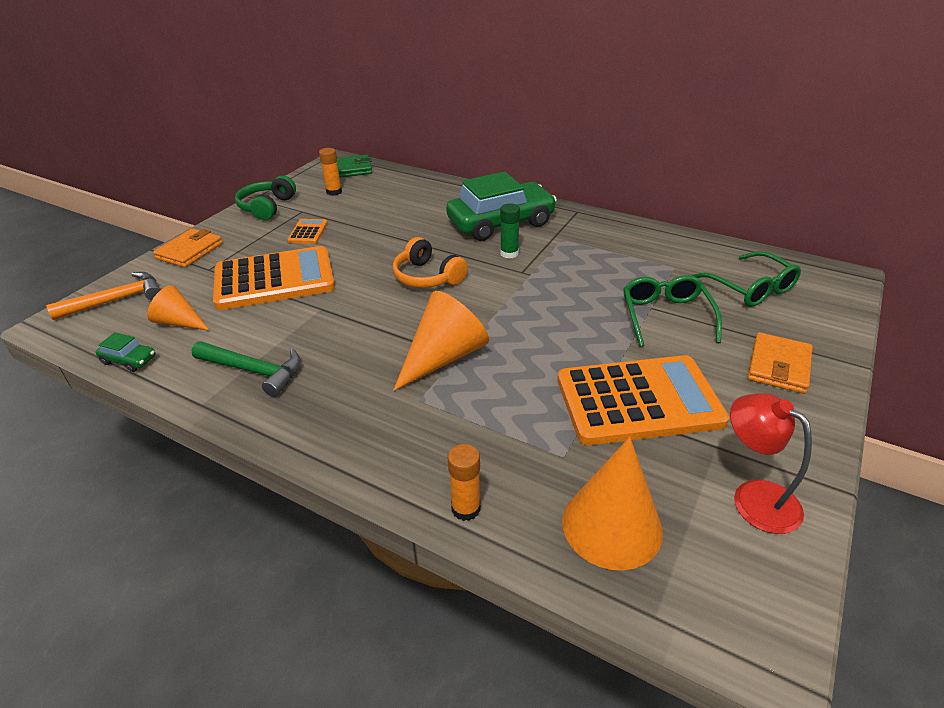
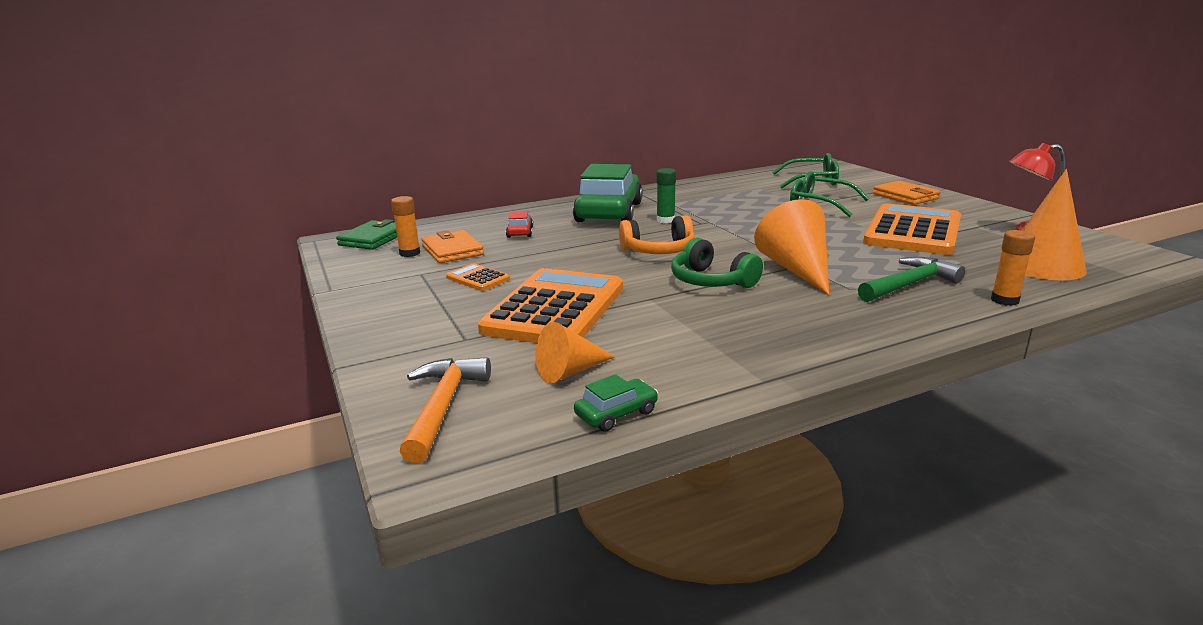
camera: 55 degrees left, 15 degrees down
(190, 251) = (395, 343): orange wallet -> orange wallet (452, 250)
(254, 371) = (729, 345): green hammer -> green hammer (909, 284)
(267, 207) = (372, 287): green headphones -> green headphones (711, 281)
(413, 208) = (520, 232): none -> red car

